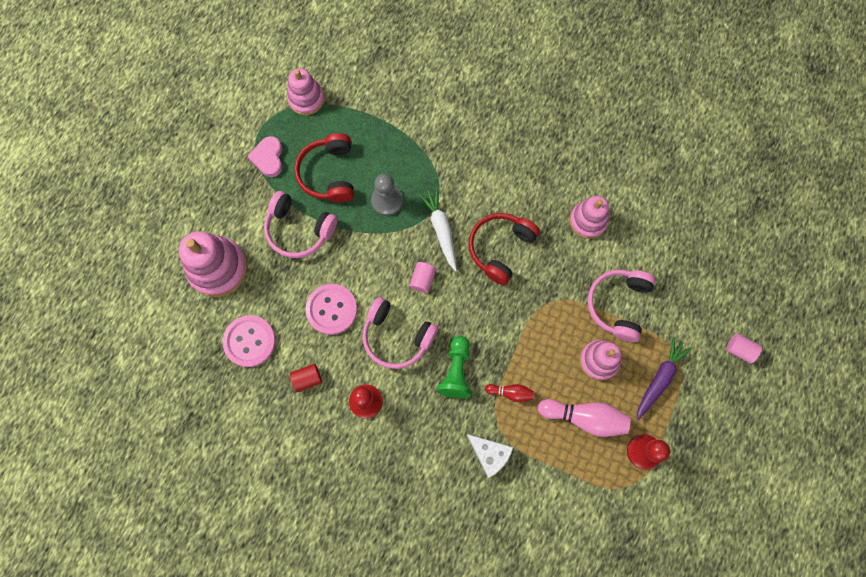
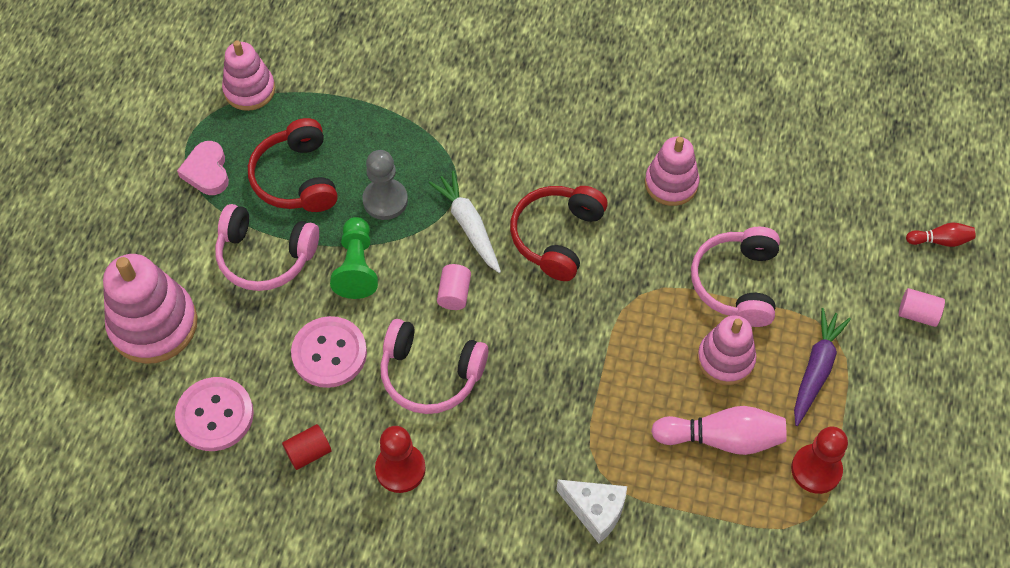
camera: 10 degrees left, 15 degrees down
(456, 371) = (525, 407): green pawn -> green pawn (356, 267)
(510, 393) = (609, 422): red bowling pin -> red bowling pin (940, 240)

